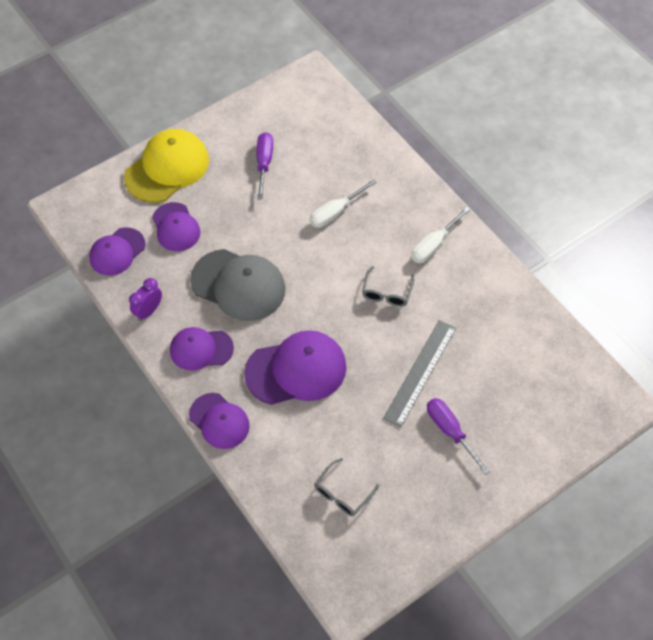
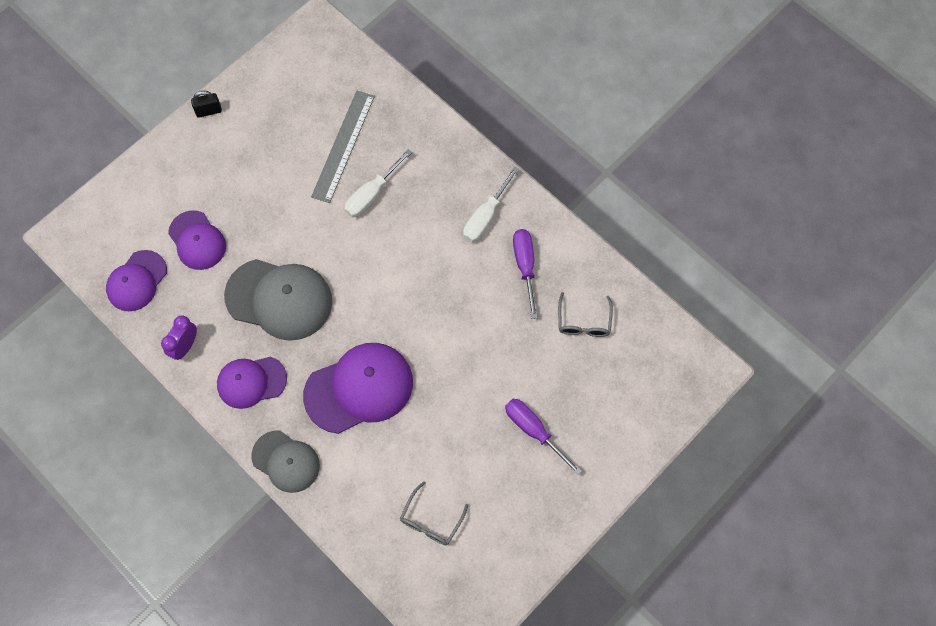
camera: 10 degrees left, 10 degrees up
(167, 168) = (174, 169): yellow cap -> none
(206, 127) = (209, 111): none -> black padlock
(219, 421) = (286, 461): purple cap -> grey cap
(264, 163) = (282, 146): purple screwdriver -> purple screwdriver (525, 266)
(387, 293) = (443, 281): grey glasses -> grey glasses (583, 322)
(420, 372) = (492, 369): grey ruler -> grey ruler (343, 146)

